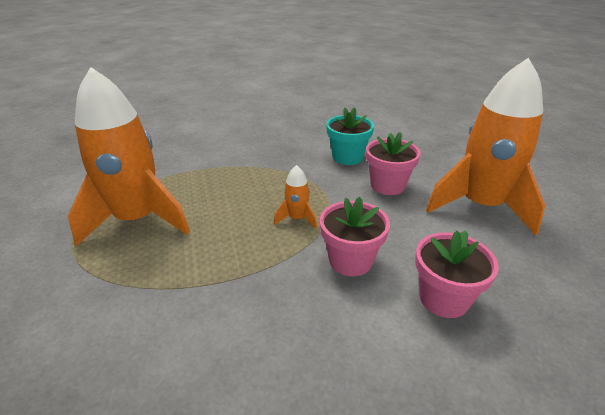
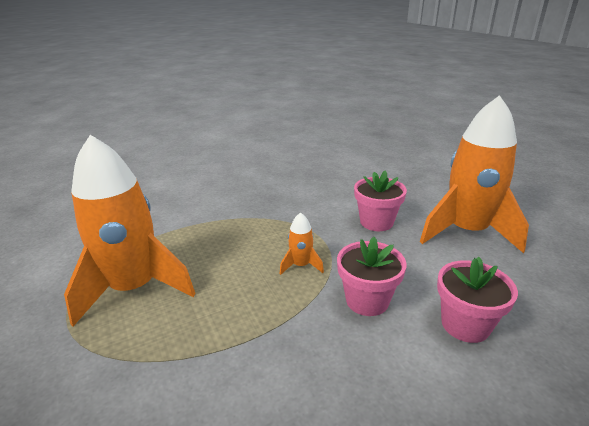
camera: 10 degrees left, 5 degrees down
(347, 157) = (329, 199): turquoise flower pot -> none

